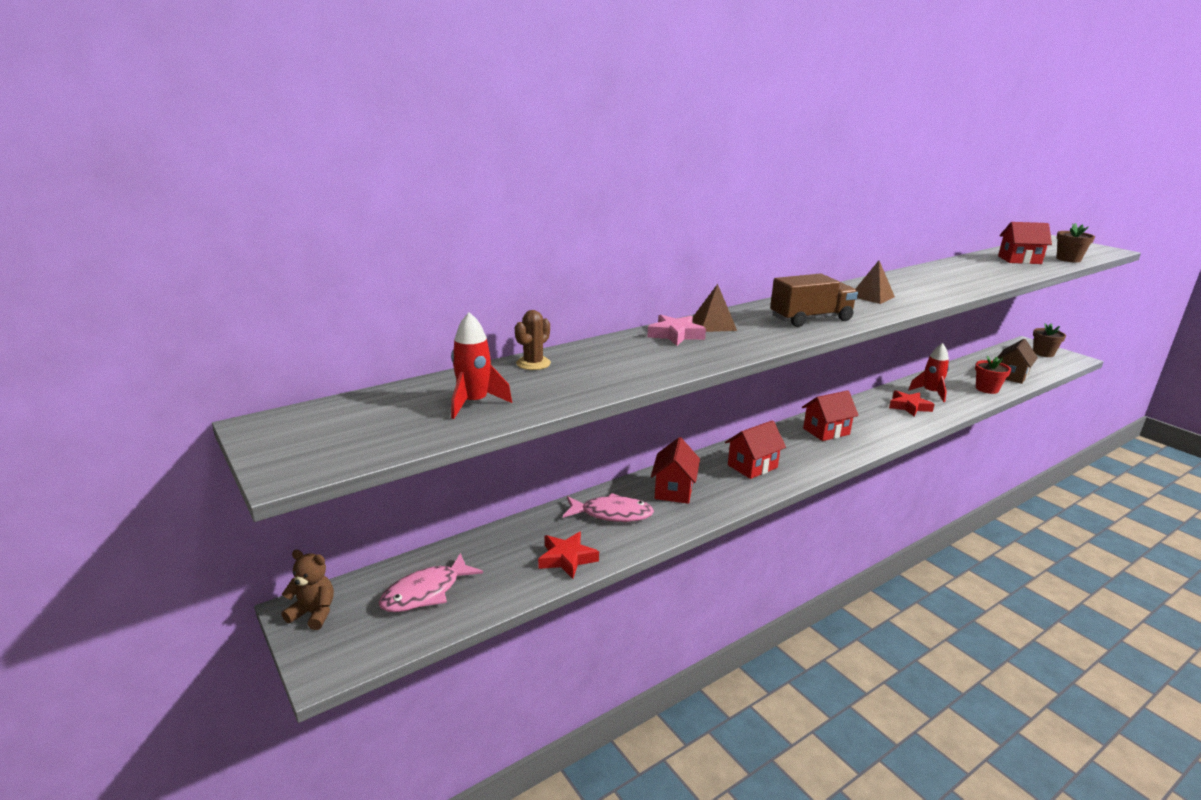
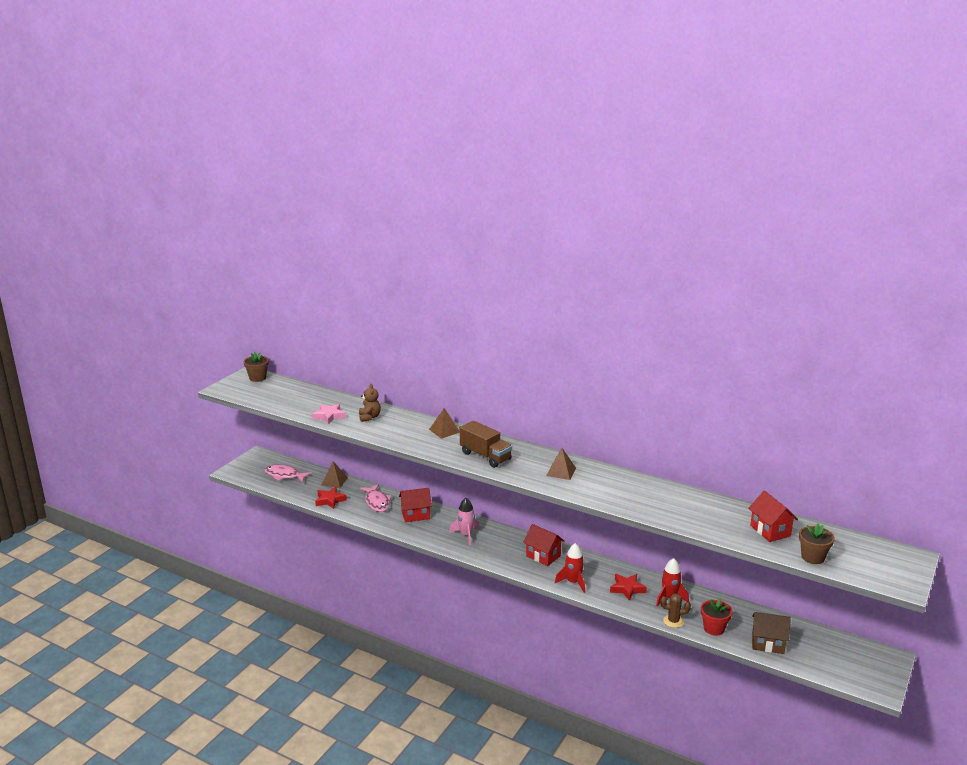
camera: 65 degrees right, 0 degrees up
(313, 613) = (258, 458): brown teddy bear -> brown teddy bear (369, 417)
(474, 403) = (294, 401): red rocket -> red rocket (573, 582)
(505, 539) = (334, 481): none -> brown pyramid
(533, 363) = (346, 401): brown cactus -> brown cactus (673, 621)
(675, 335) = (417, 424): pink star -> pink star (329, 416)
(752, 466) = (466, 535): red house -> pink rocket
(1043, 353) = (867, 666): brown flower pot -> brown flower pot (257, 378)

